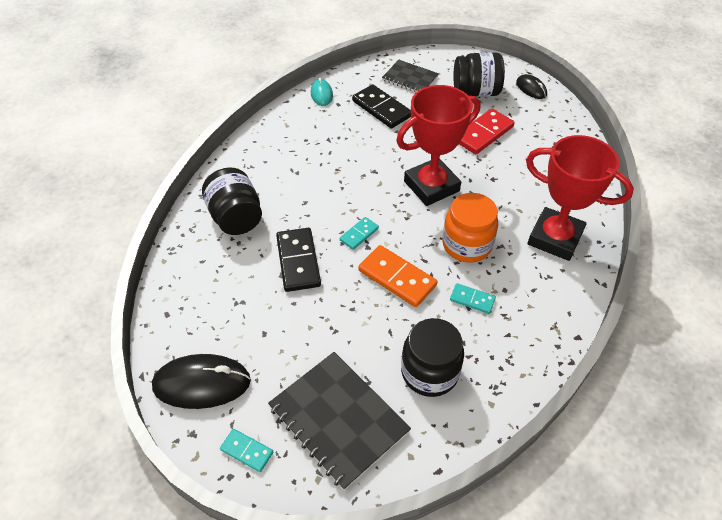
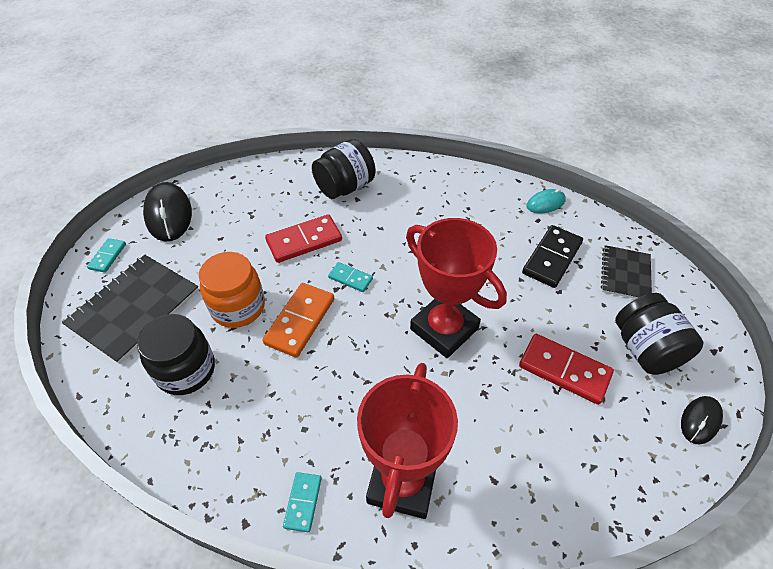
camera: 75 degrees right, 0 degrees up
(298, 261) = (304, 241): black domino -> red domino
(466, 245) = (362, 379): orange jar -> orange jar (238, 307)
(472, 300) = (283, 396): turquoise domino -> turquoise domino (303, 502)

